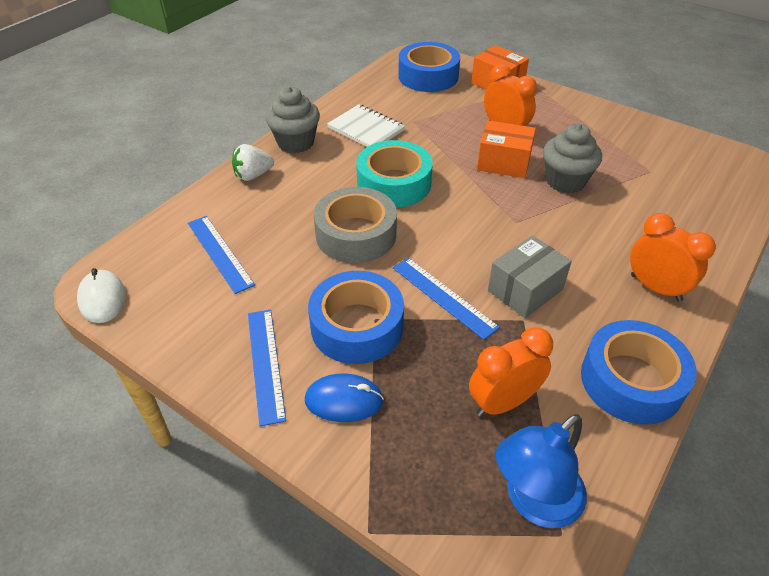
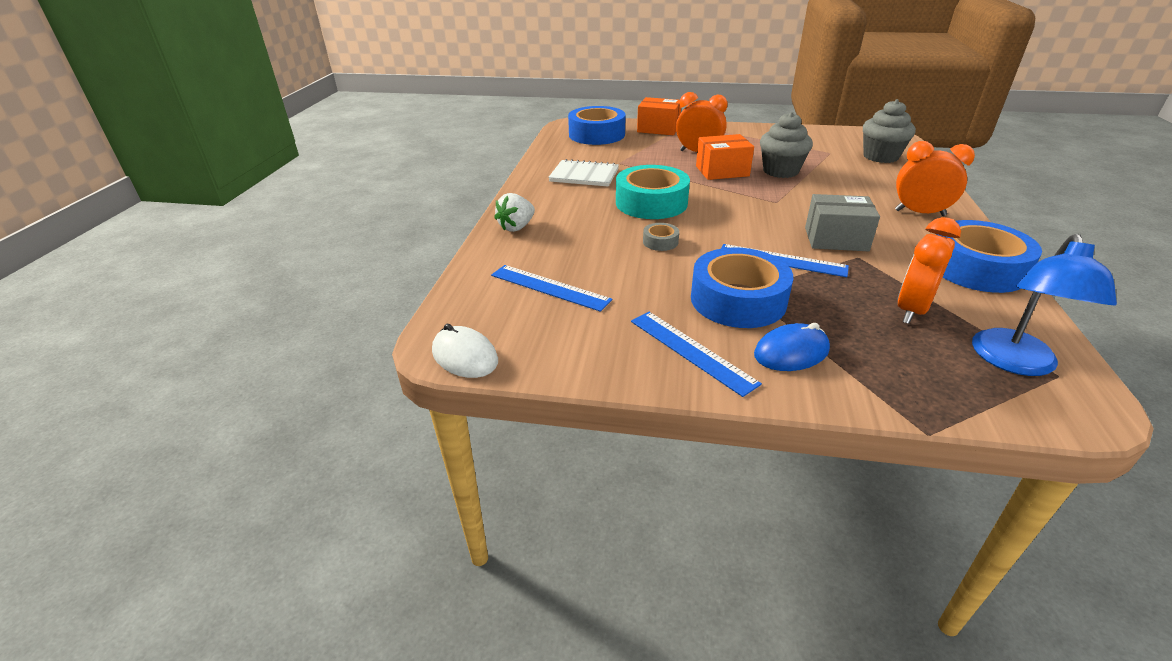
camera: 25 degrees left, 10 degrees down
(295, 142) = (531, 197): grey cupcake -> grey cupcake (880, 157)
(356, 234) = (660, 242): grey tape -> grey tape, size x0.44
(525, 290) = (836, 239): grey box -> grey box turned 75 degrees clockwise

